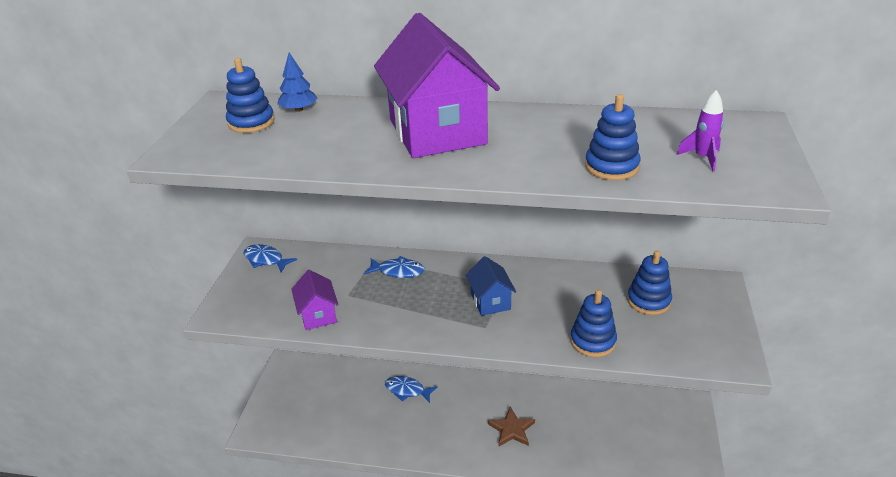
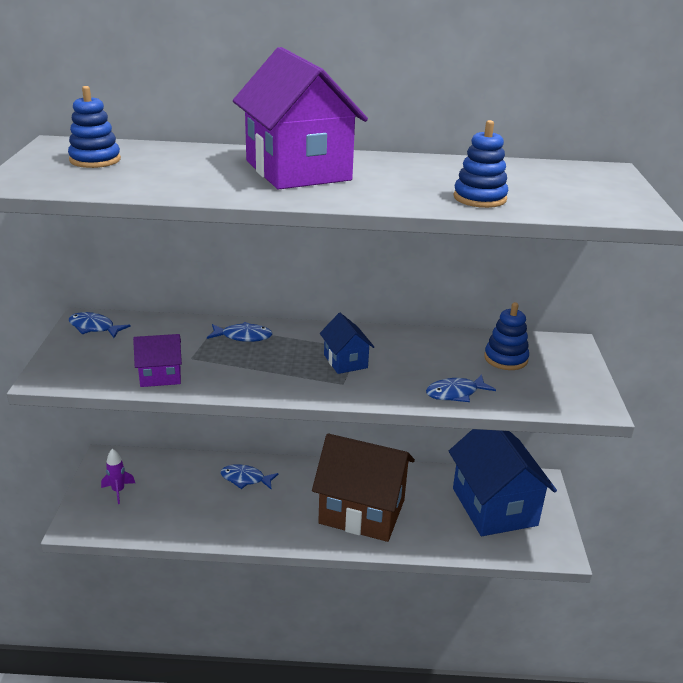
camera: 10 degrees left, 5 degrees down
(299, 109) = (145, 151): blue tree -> none
(318, 315) = (160, 376): purple house -> purple house turned 75 degrees counterclockwise
(511, 429) = (362, 511): brown star -> brown house
(593, 341) = (455, 393): blue stacking toy -> blue fish
(639, 430) = (494, 507): none -> blue house
(702, 158) = (564, 193): purple rocket -> purple rocket (118, 491)

